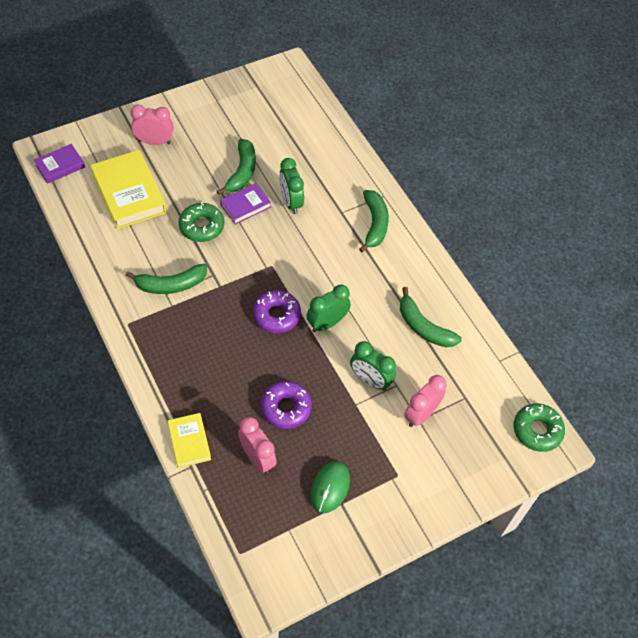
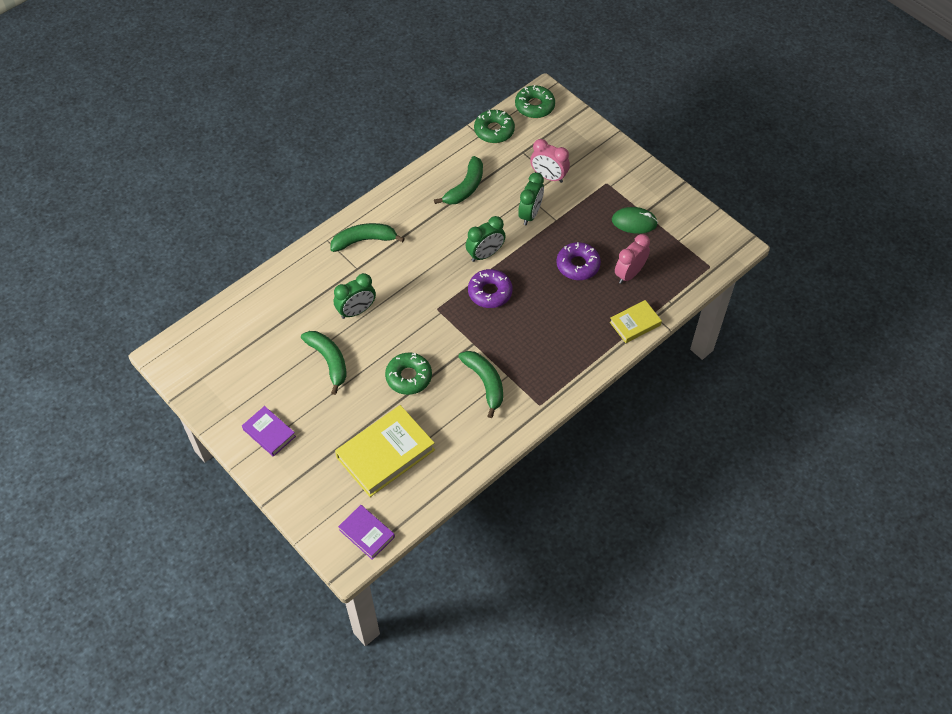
camera: 100 degrees left, 0 degrees up
(154, 142) = (308, 452): pink clock -> none
(242, 172) = (329, 361): green banana -> green banana turned 60 degrees clockwise
(245, 206) = (372, 347): purple book -> purple book (269, 433)
(327, 323) = (485, 254): green clock -> green clock turned 75 degrees counterclockwise
(504, 376) = (494, 130): none -> green donut

